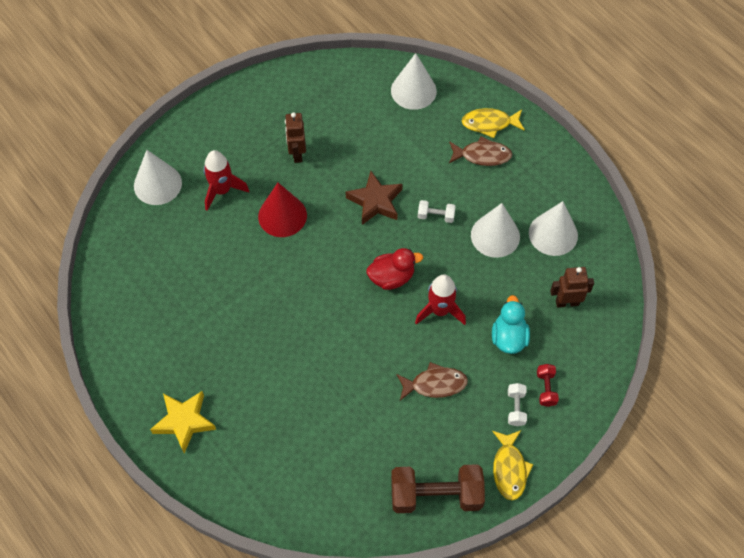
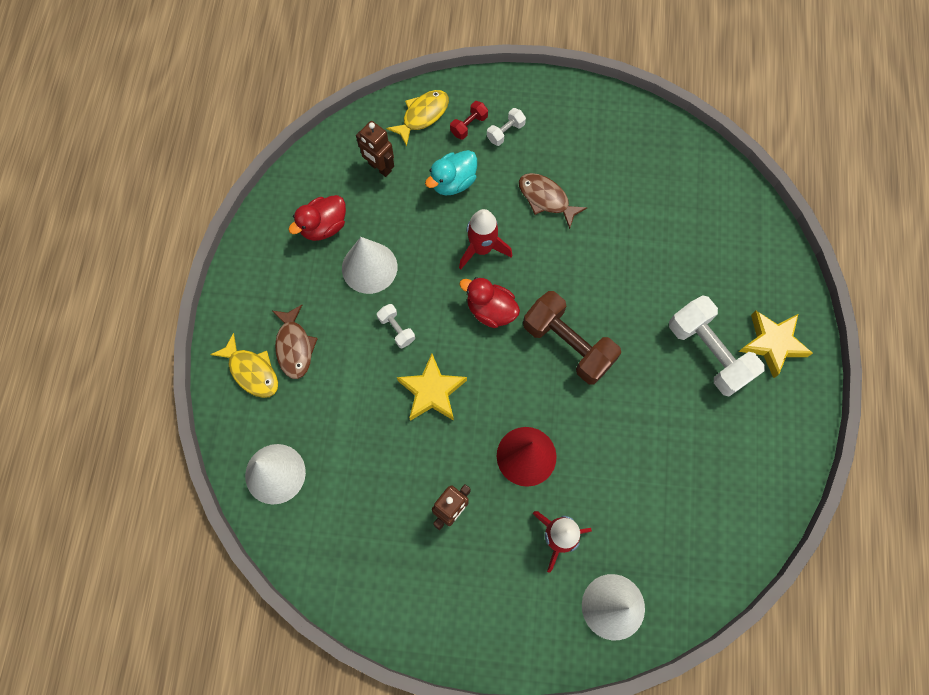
camera: 135 degrees left, 10 degrees up
(224, 376) = (708, 352): none -> white dumbbell
(375, 201) = (432, 391): brown star -> yellow star
(436, 495) = (625, 128): brown dumbbell -> brown dumbbell (568, 344)
(482, 155) = (294, 347): brown fish -> brown fish turned 150 degrees counterclockwise
(509, 469) = (555, 100): yellow fish -> yellow fish (423, 115)
(553, 234) = (323, 226): white cone -> red duck

